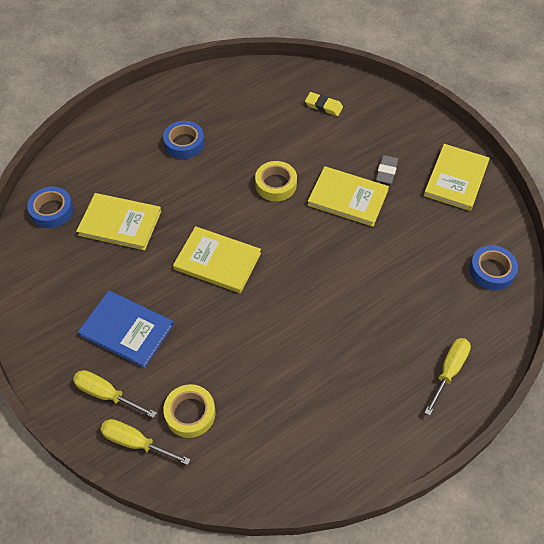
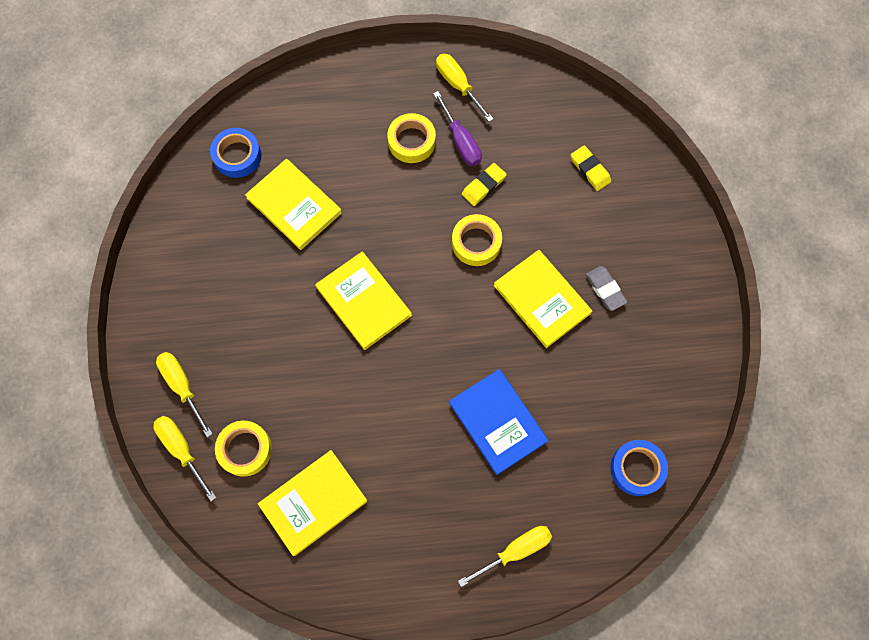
camera: 30 degrees right, 15 degrees up
(127, 330) = (236, 329): blue book -> blue book (498, 422)
(184, 143) = (411, 141): blue tape -> yellow tape
(195, 96) = (458, 85): none -> yellow screwdriver
(220, 128) = (460, 141): none -> purple screwdriver
(256, 147) = (483, 186): none -> yellow eraser
(386, 171) = (605, 289): grey eraser -> grey eraser turned 75 degrees counterclockwise
(456, 179) = (676, 339): yellow book -> yellow book (313, 503)

